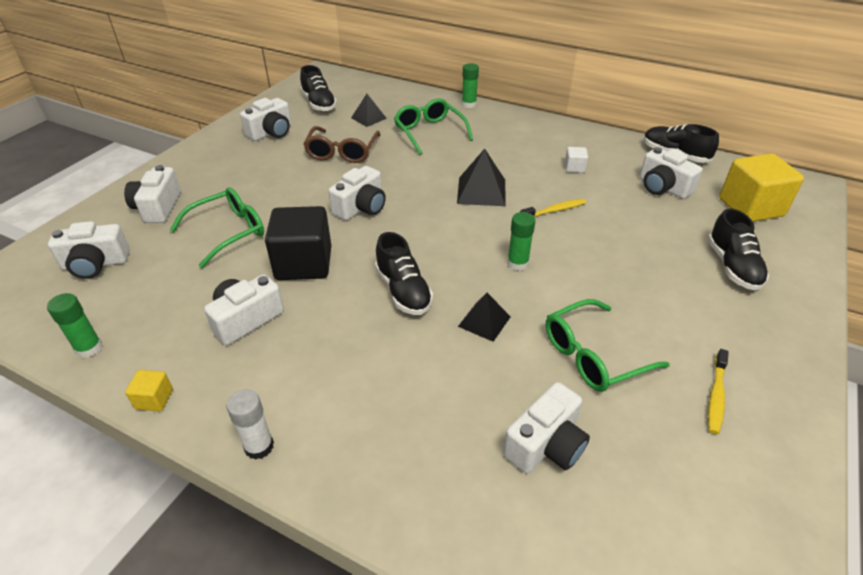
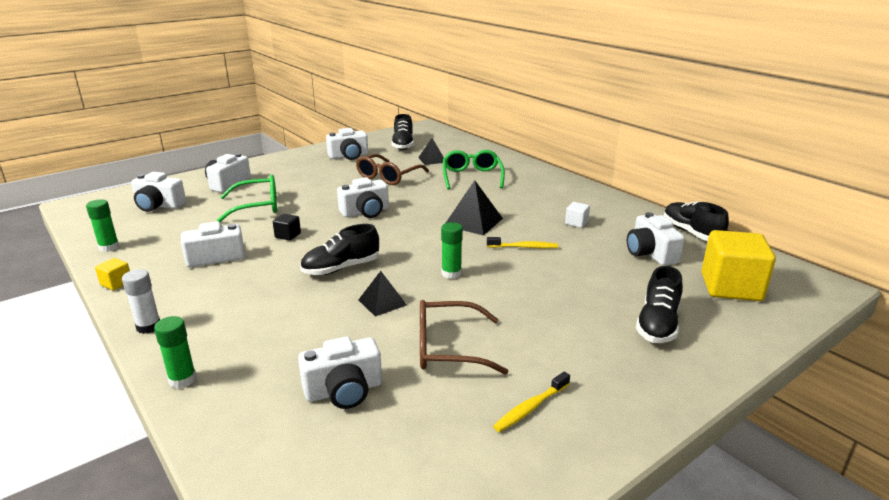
camera: 25 degrees right, 15 degrees down
(304, 263) = (288, 235): black cube -> black cube, size x0.44
(403, 291) = (341, 268): black shoe -> black shoe turned 60 degrees clockwise
(469, 104) = (526, 165): green glue stick -> green glue stick (182, 380)
(593, 355) = (448, 348): green glasses -> brown glasses

